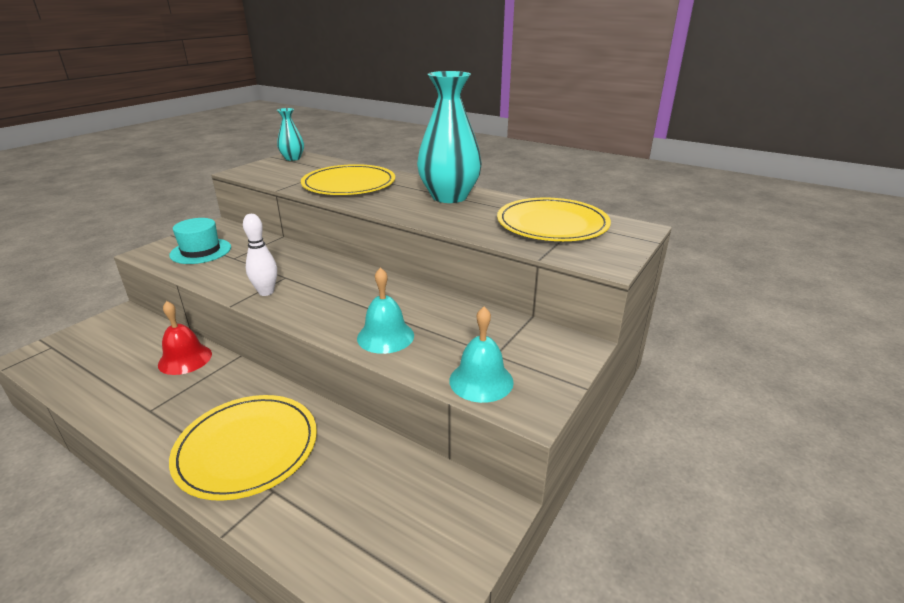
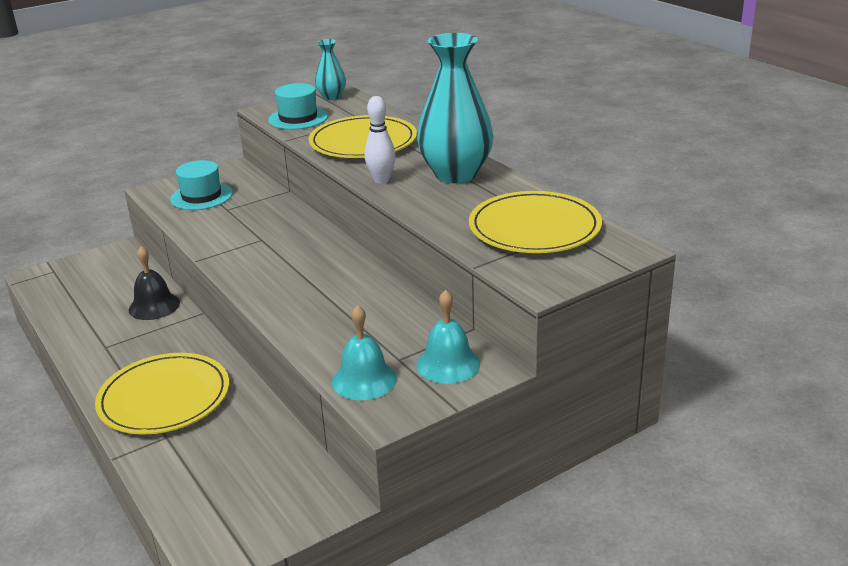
camera: 25 degrees right, 0 degrees up
(185, 359) = (154, 306): red bell -> black bell
(266, 292) = (234, 252): white bowling pin -> white bowling pin (381, 180)
(275, 174) = (298, 118): none -> turquoise hat
(385, 336) = (311, 319): turquoise bell -> turquoise bell (448, 364)

